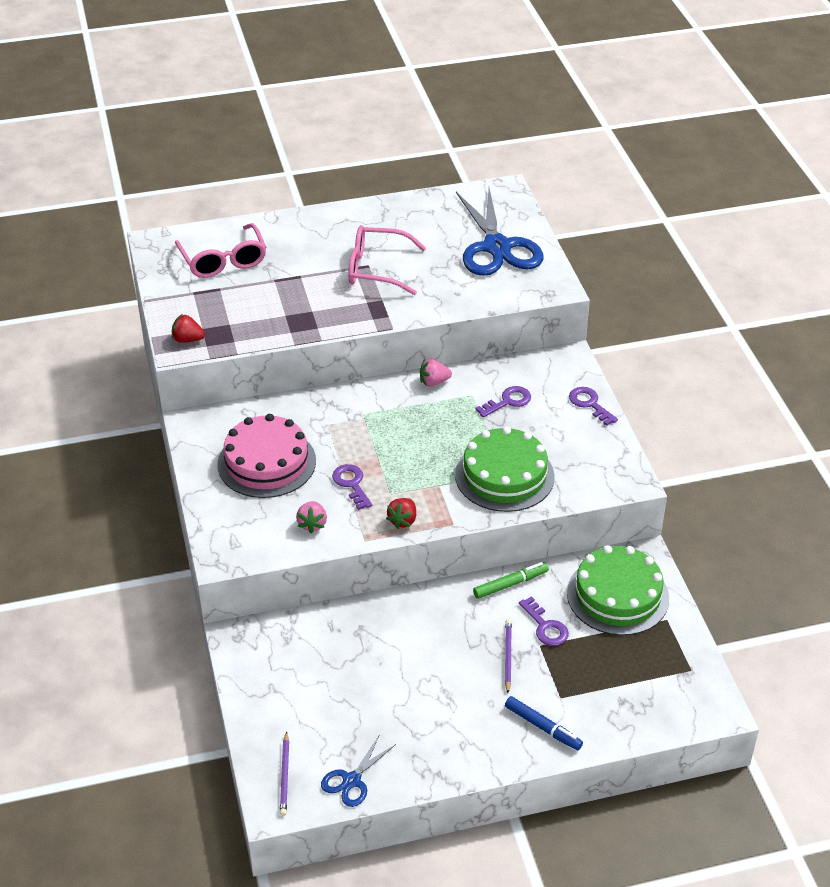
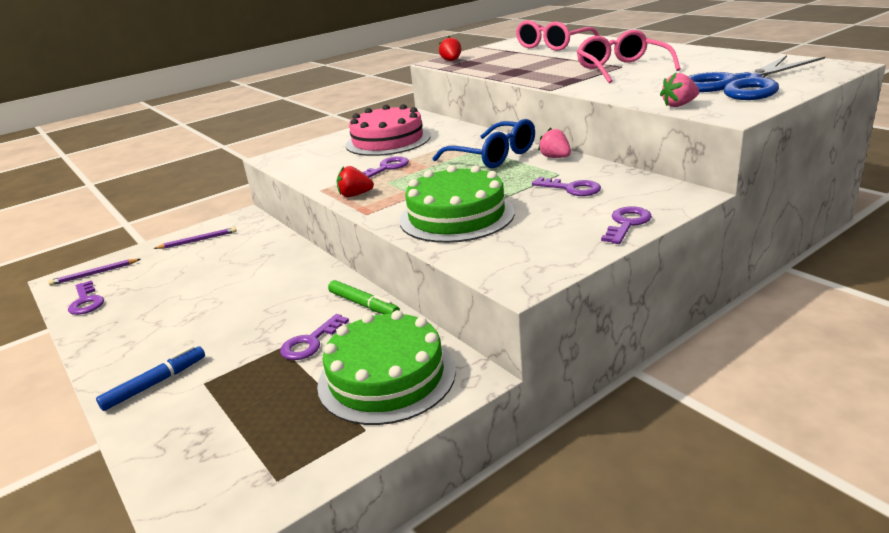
camera: 70 degrees right, 15 degrees down
(312, 524) = (328, 170): pink strawberry -> pink strawberry (679, 105)
(352, 780) = (86, 302): blue scissors -> purple key
(393, 413) = (493, 156): none -> blue glasses
(507, 656) = (257, 332): purple pencil -> purple pencil (198, 240)
(543, 727) = (155, 383): blue marker -> blue marker turned 150 degrees counterclockwise

